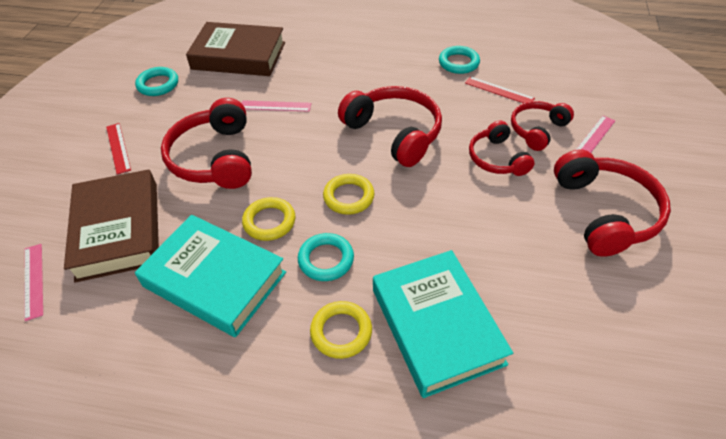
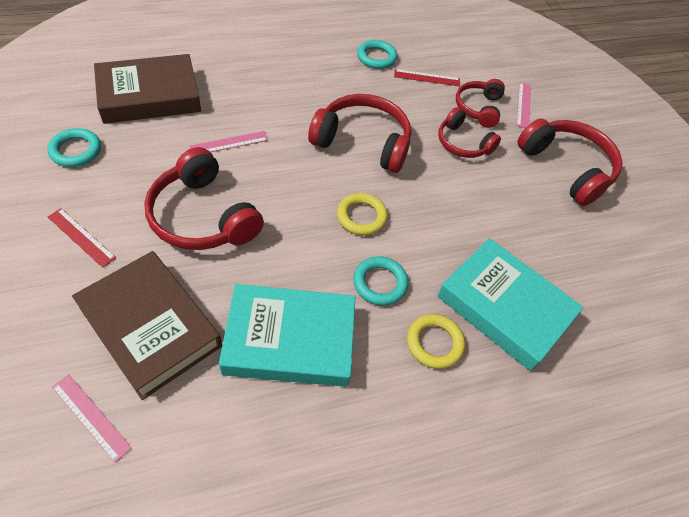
camera: 35 degrees left, 5 degrees up
(269, 221) = (304, 265): yellow ring -> none

